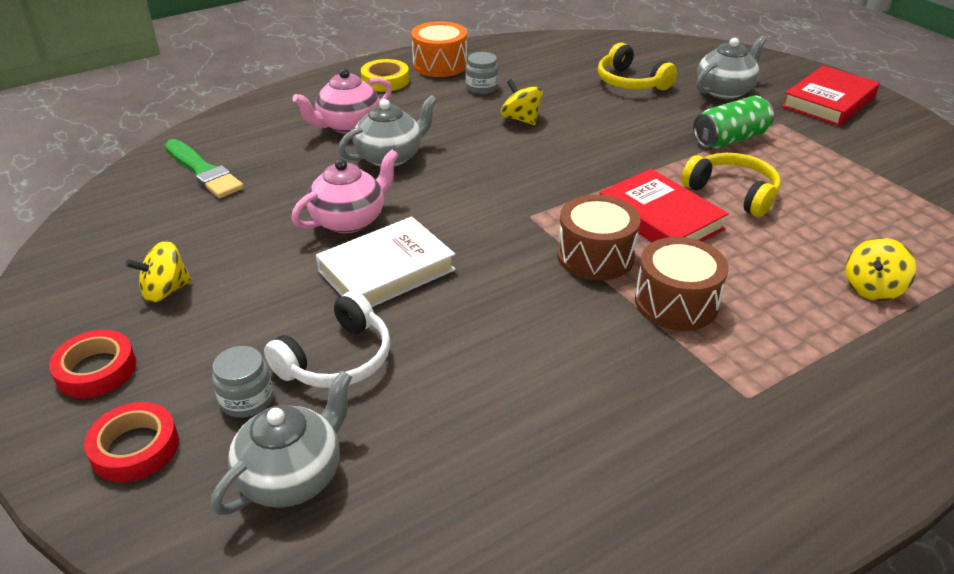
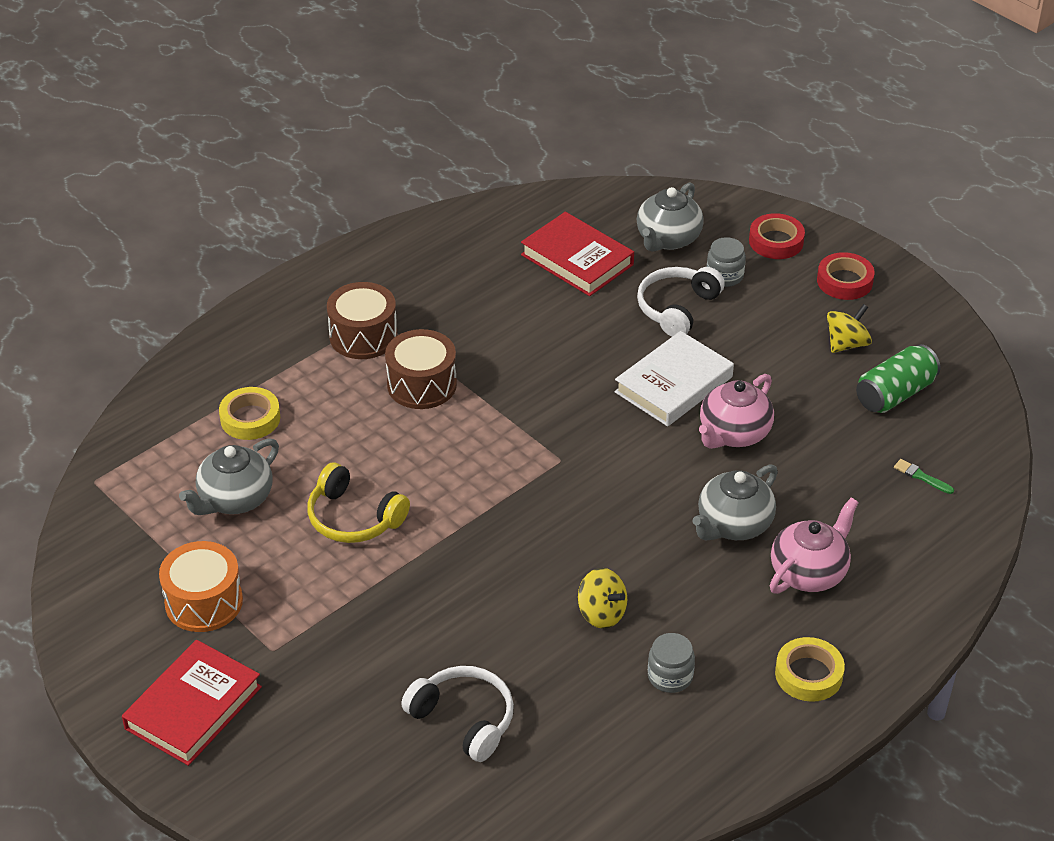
camera: 170 degrees right, 5 degrees up
(203, 171) = (921, 477): green brush -> green brush, size x0.46
(440, 65) = (748, 727): orange drum -> orange drum (204, 602)
(595, 256) = (492, 422): brown drum -> brown drum (363, 336)
(631, 82) = (464, 719): yellow headphones -> white headphones
(660, 218) = (432, 473): red book -> red book (577, 260)
(725, 91) = (331, 715): grey teapot -> grey teapot (234, 499)
(730, 139) = (342, 608): green can -> green can (895, 394)
(872, 288) = (250, 418): yellow spinning top -> yellow tape

